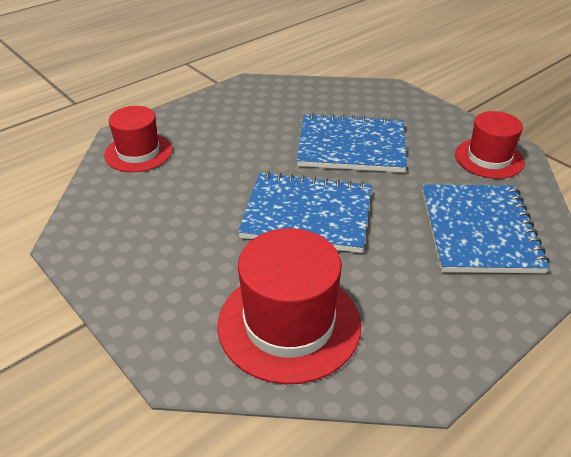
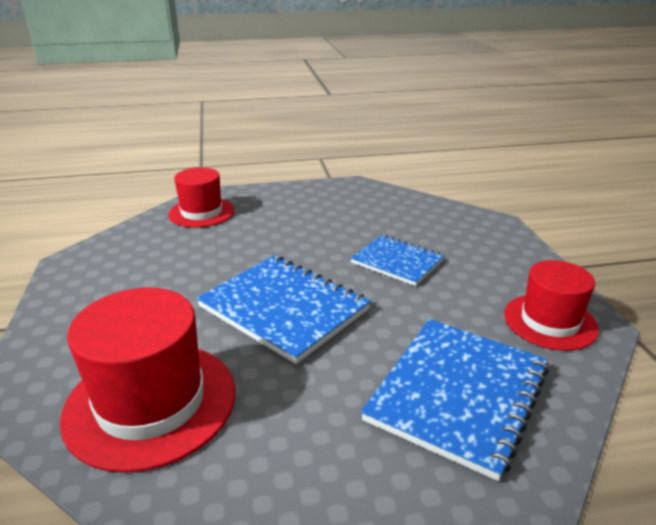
camera: 30 degrees right, 10 degrees down
(351, 146) = (397, 262): blue notebook -> blue notebook, size x0.62

